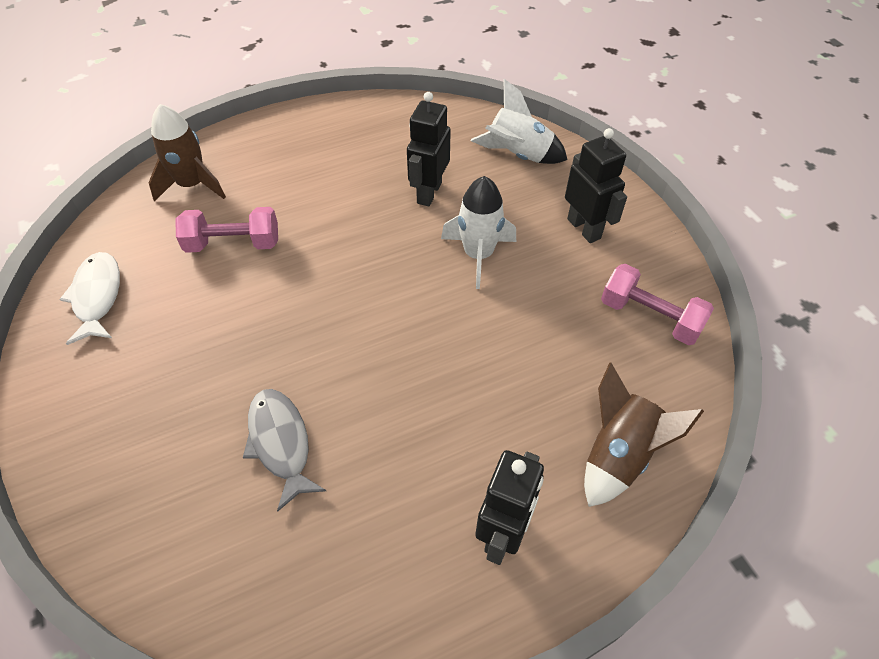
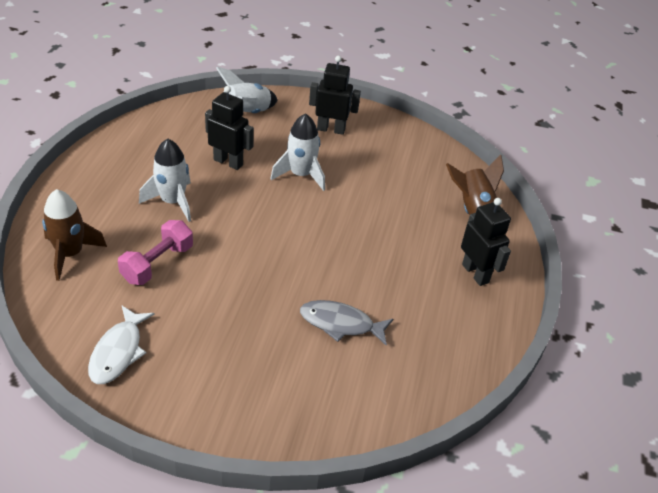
camera: 55 degrees left, 10 degrees down
(97, 296) = (118, 352): white fish -> white fish turned 105 degrees counterclockwise
(327, 196) = (172, 202): none -> white rocket
(429, 193) = (228, 162): black robot -> black robot turned 150 degrees clockwise
(649, 317) = (411, 149): pink dumbbell -> none

